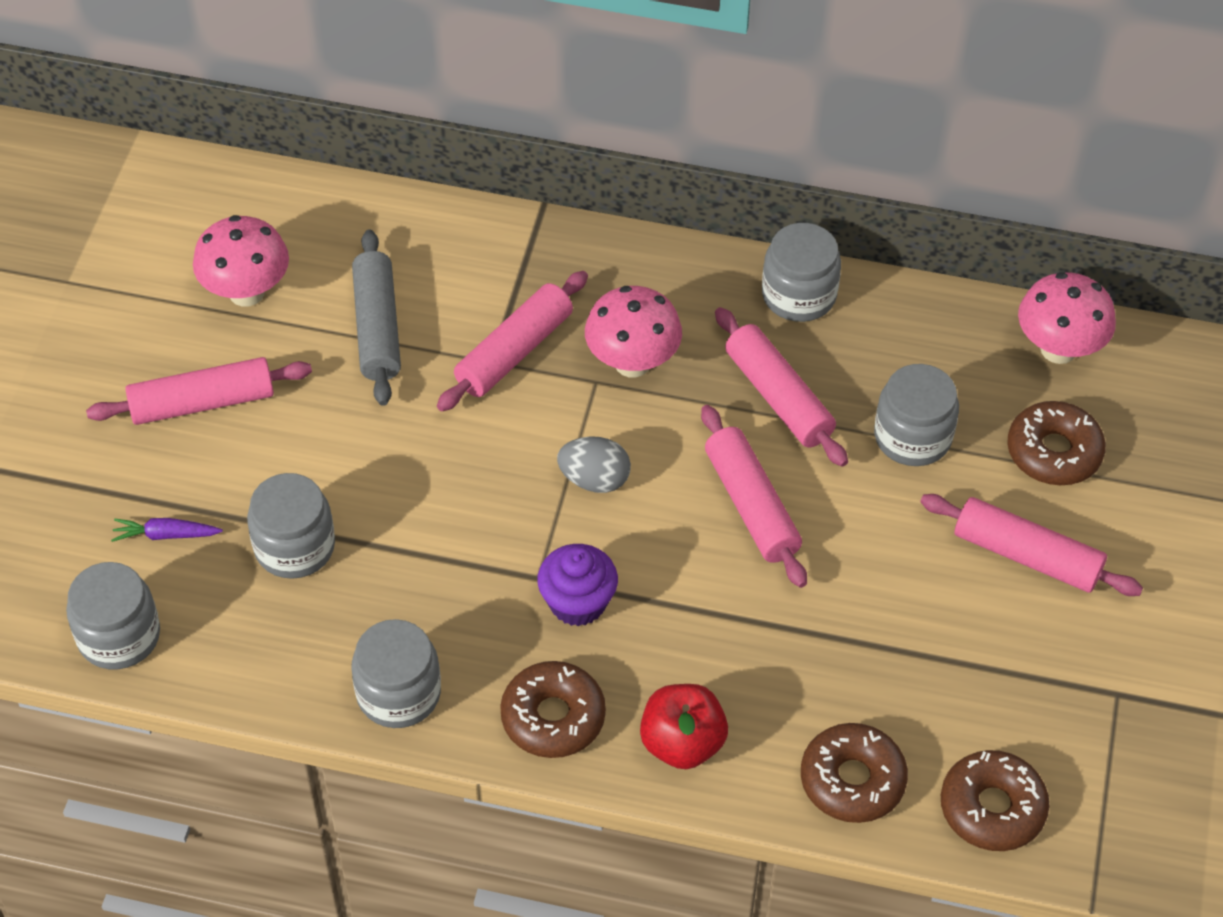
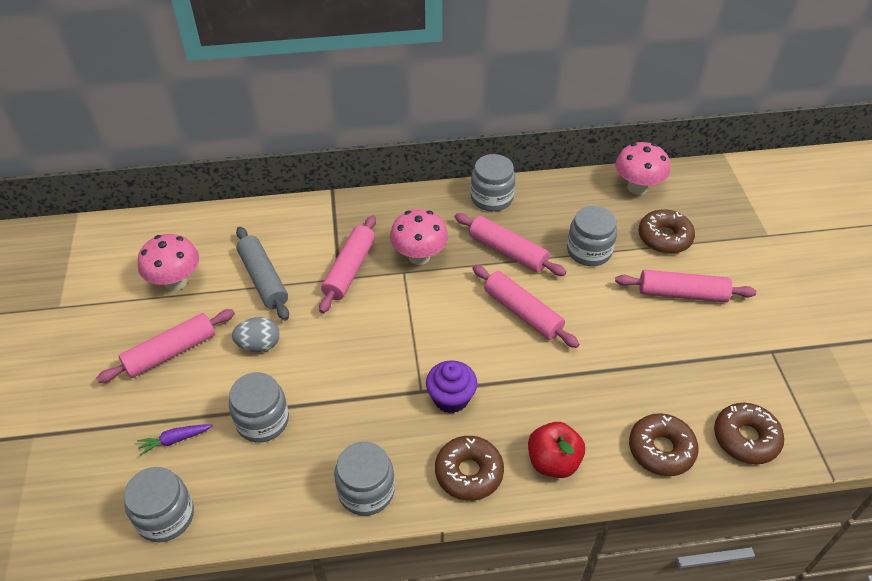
camera: 20 degrees left, 5 degrees down
(594, 480) = (428, 325): grey egg -> grey egg (259, 345)

